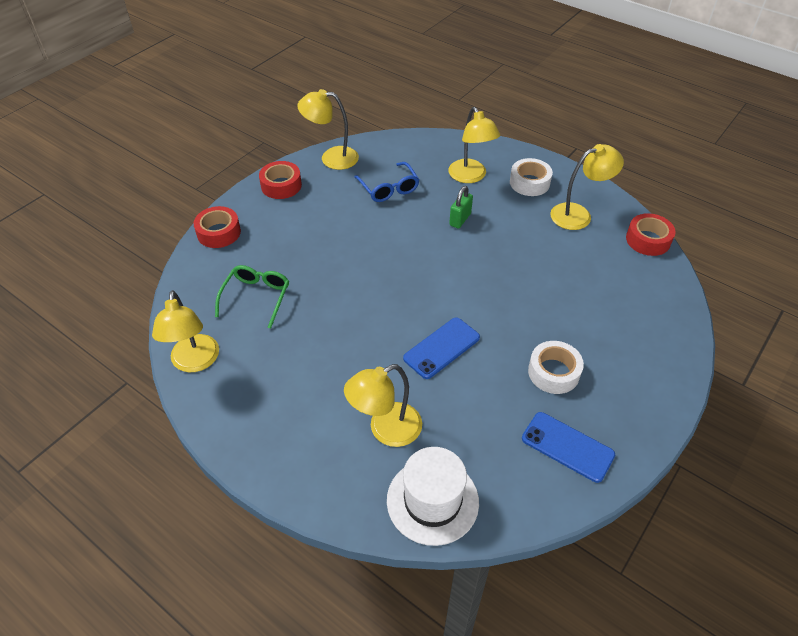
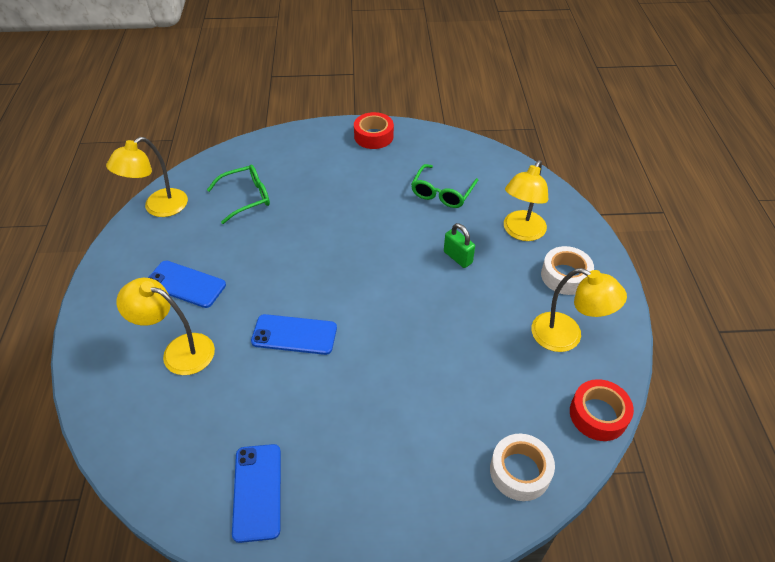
camera: 50 degrees right, 0 degrees up
(219, 233) = (290, 139): red tape -> none
(314, 389) = (185, 284): none -> blue phone
(331, 158) = (437, 141): yellow lamp -> none
(389, 188) = (442, 193): blue glasses -> green glasses
(432, 501) = (130, 423): white hat -> none
(460, 219) = (458, 257): green padlock -> green padlock turned 60 degrees clockwise
(553, 372) = (337, 431): white tape -> white tape (520, 471)

